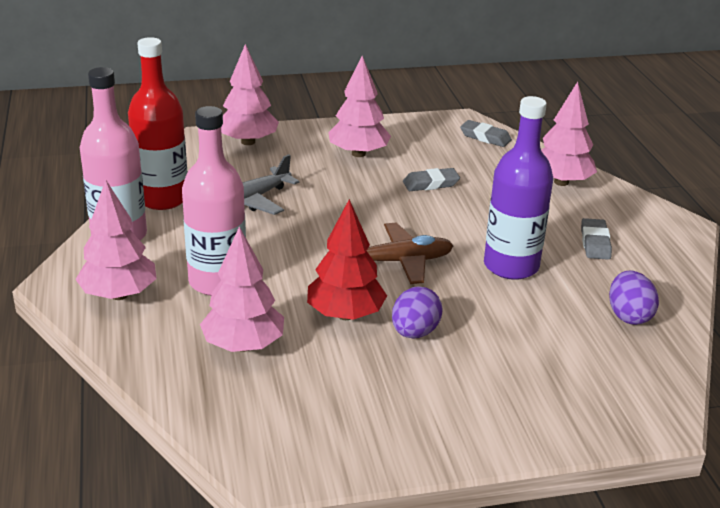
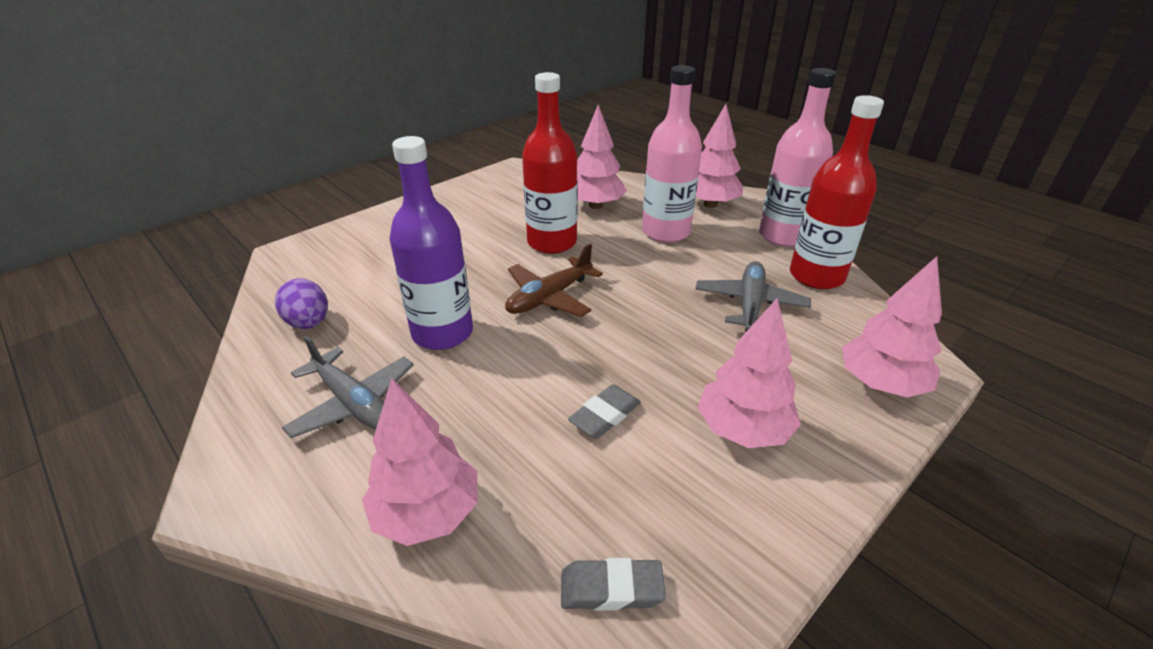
camera: 150 degrees right, 5 degrees up
(345, 314) = (552, 242): red tree -> red bottle
(414, 332) = (492, 248): purple egg -> none
(595, 243) = (353, 403): grey eraser -> grey plane

